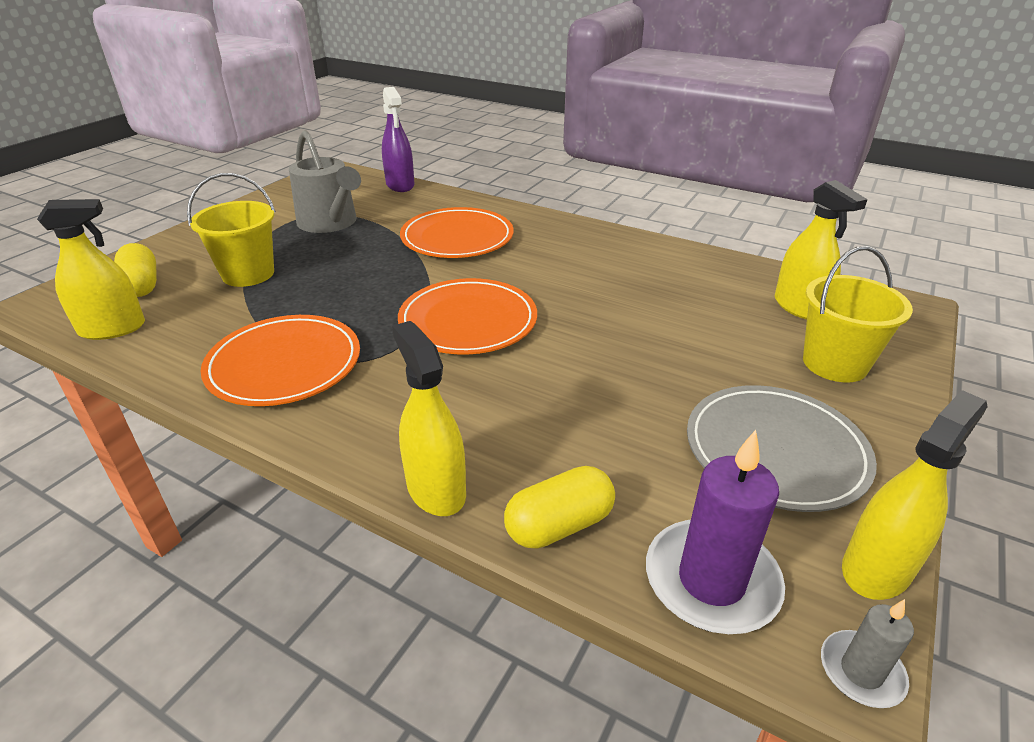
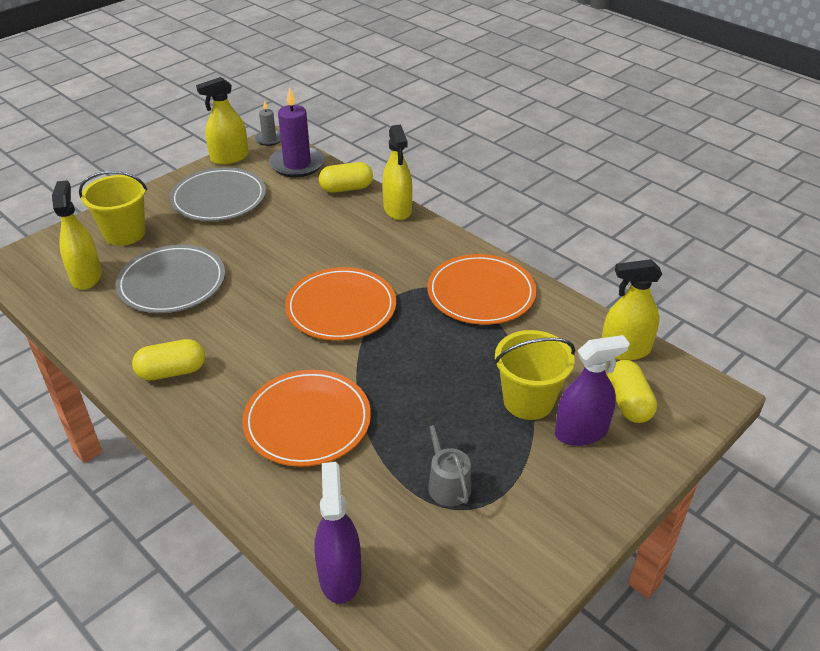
camera: 165 degrees left, 5 degrees up
(203, 261) = (581, 432): none -> purple spray bottle
(330, 223) = (447, 483): grey watering can -> grey watering can, size x0.57
(604, 249) = (172, 372): none -> yellow capsule
(692, 315) = (172, 283): none -> grey plate

